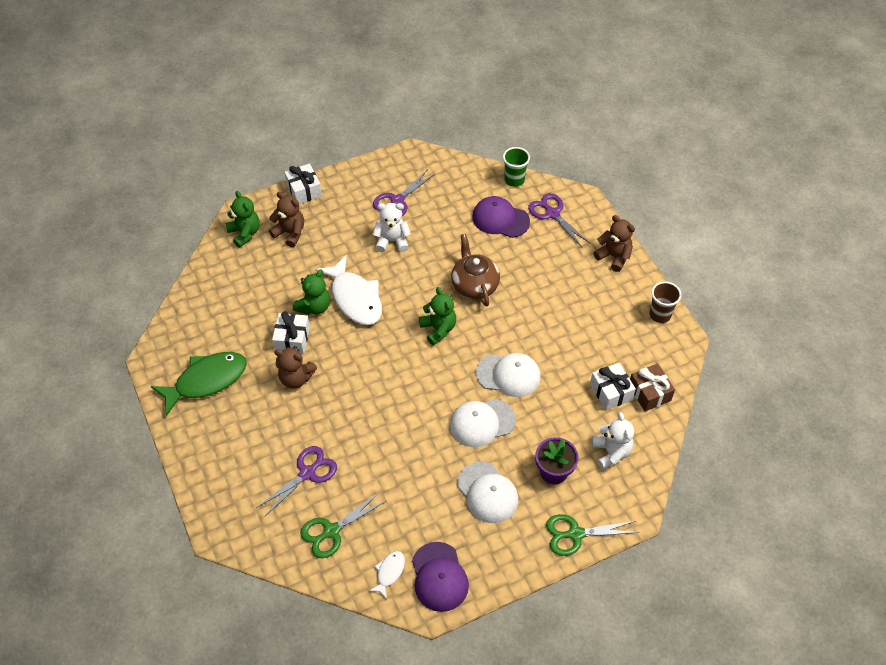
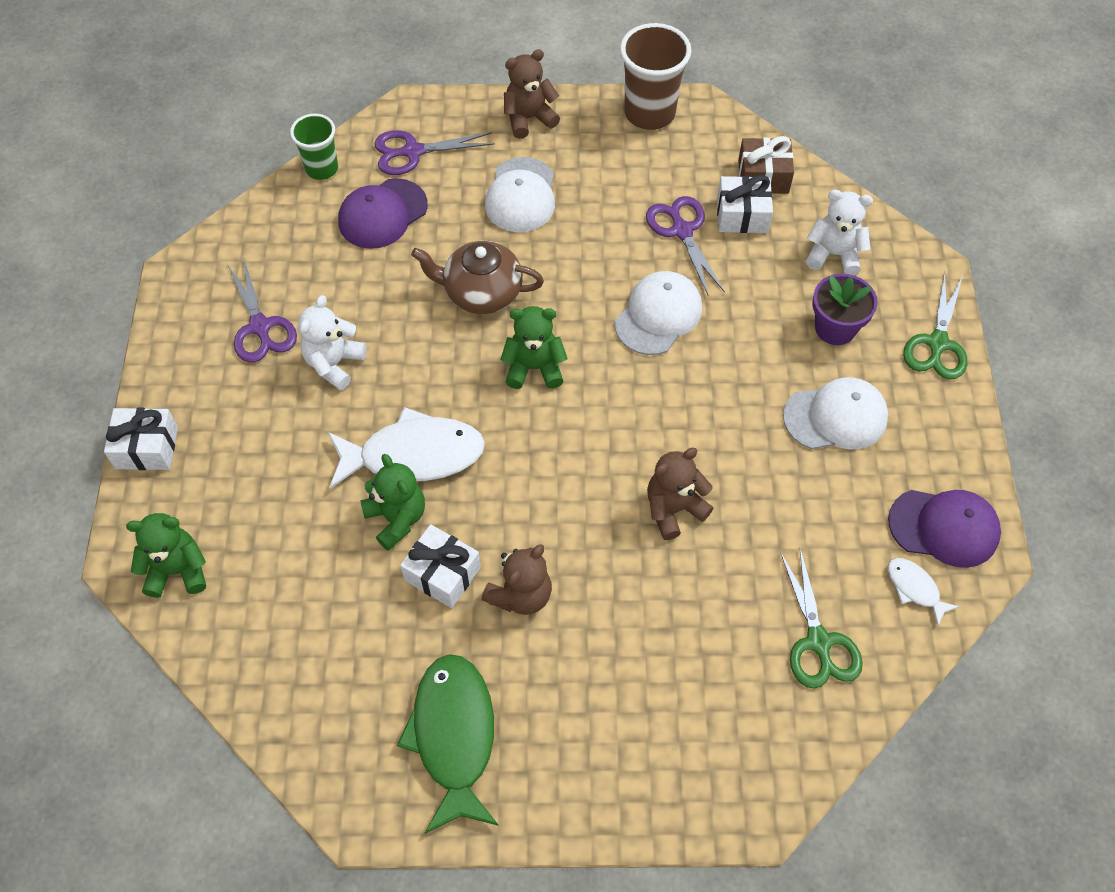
camera: 65 degrees left, 5 degrees up
(290, 233) = (223, 501): brown teddy bear -> brown teddy bear (674, 509)
(307, 473) = (703, 640): purple scissors -> purple scissors (682, 231)
(482, 423) = (721, 378): white cap -> white cap (521, 195)
(660, 314) = (649, 113): brown cup -> brown cup, size x1.60

